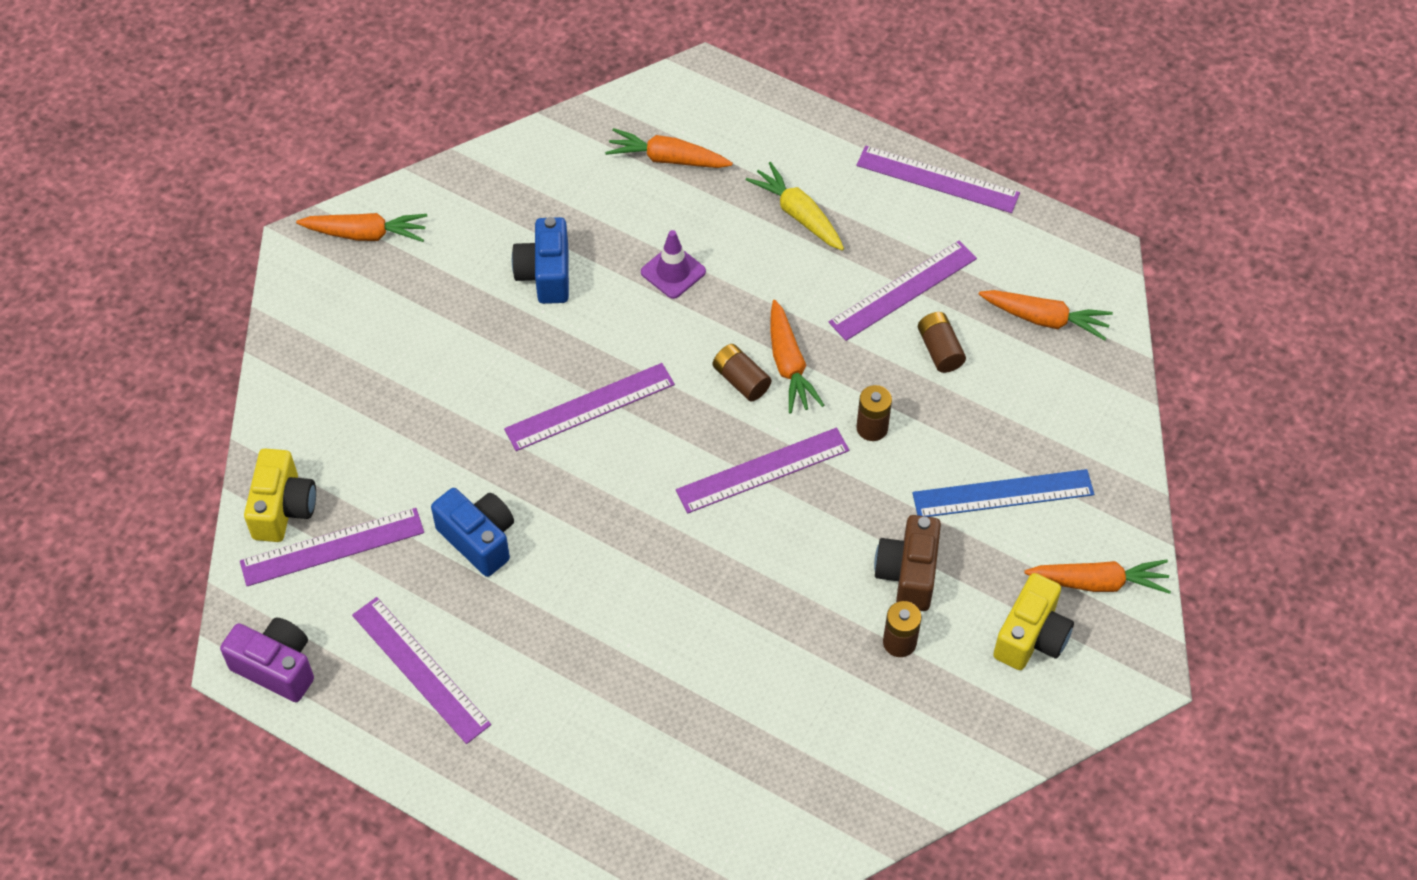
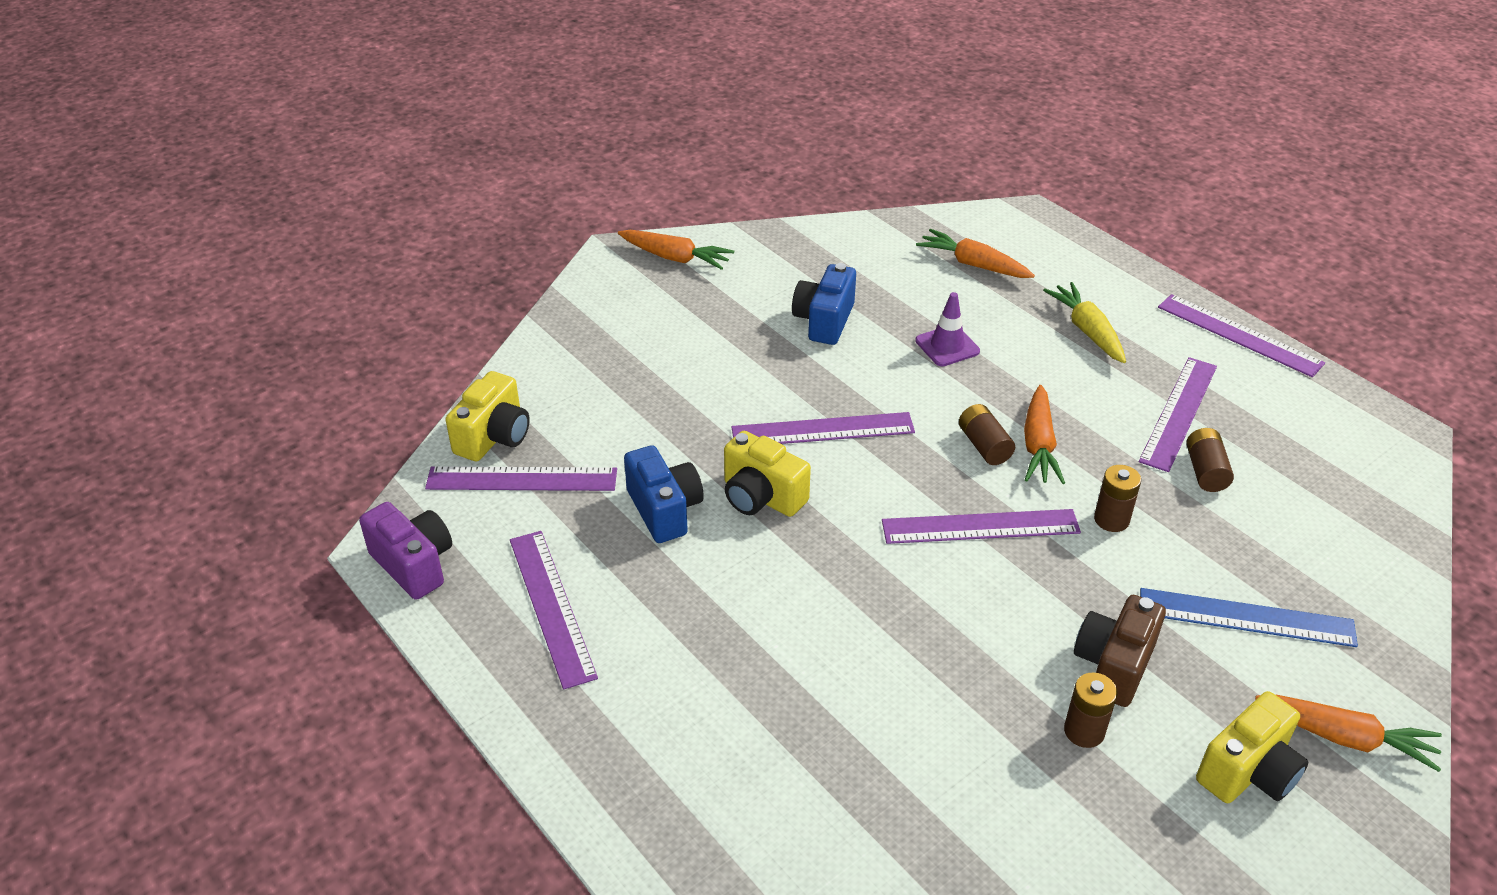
camera: 20 degrees right, 15 degrees down
(560, 498) = (761, 497): none -> yellow camera
(903, 290) = (1178, 413): purple ruler -> purple ruler turned 45 degrees counterclockwise
(1044, 319) = (1330, 472): orange carrot -> none

